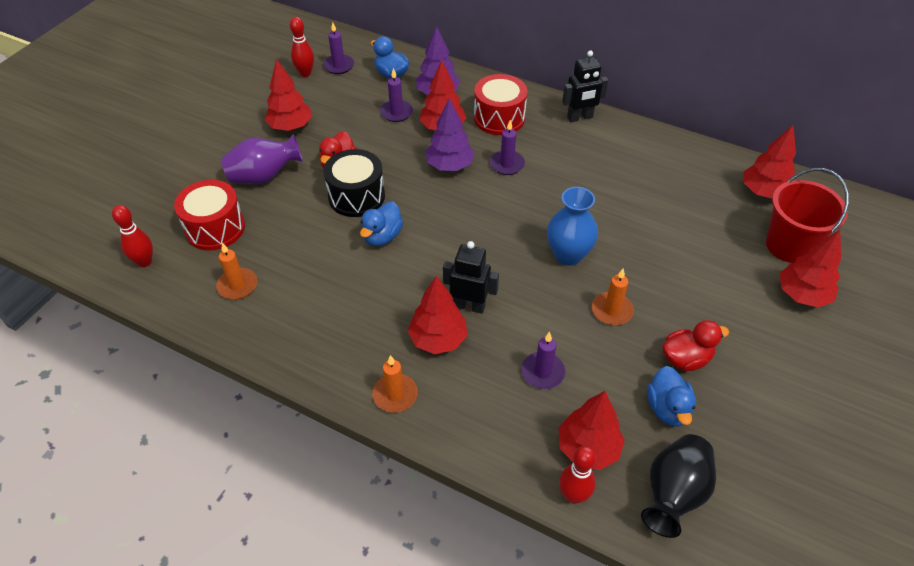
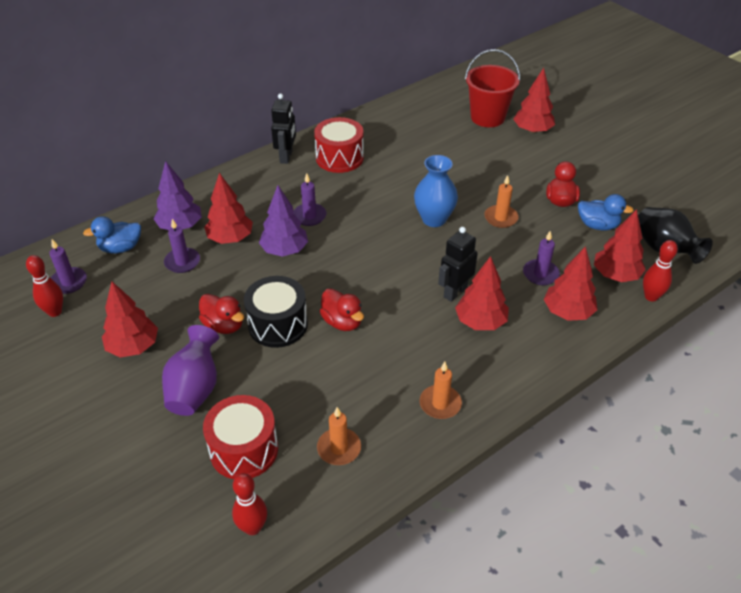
camera: 65 degrees left, 5 degrees down
(382, 236) = (342, 322): blue duck -> red duck
(395, 395) = (525, 366): orange candle -> orange candle (440, 404)
(499, 118) = (247, 200): red drum -> red drum (339, 158)
(763, 192) = (432, 106): red tree -> red tree (567, 312)

